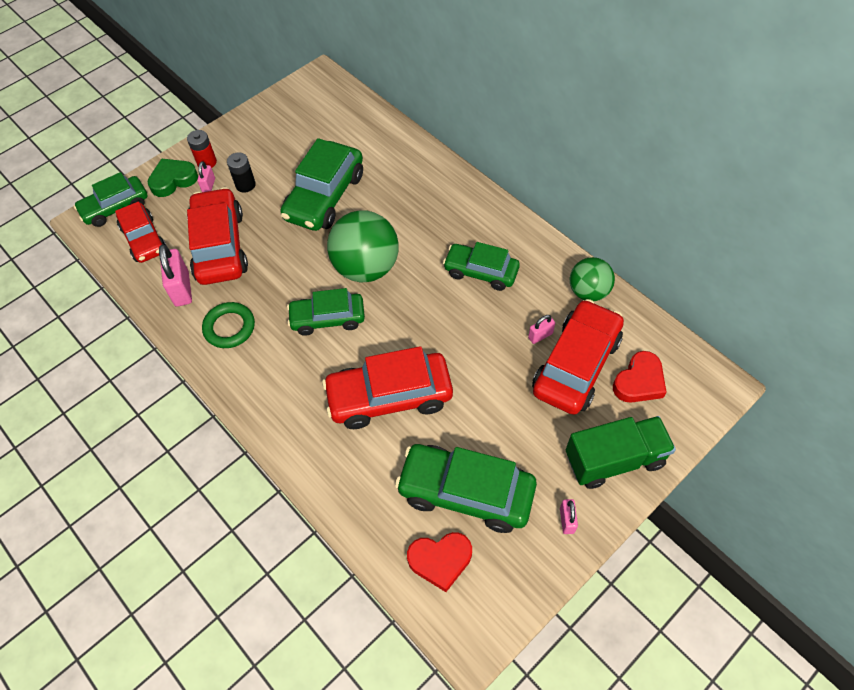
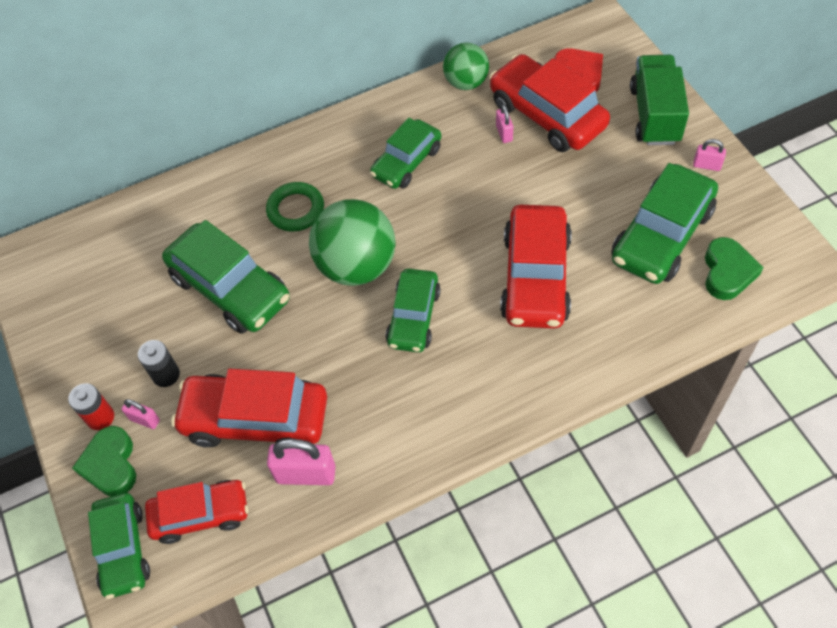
camera: 70 degrees left, 0 degrees up
(229, 327) = (387, 425): green ring -> green ring (296, 210)
(440, 560) = (727, 272): red heart -> green heart

